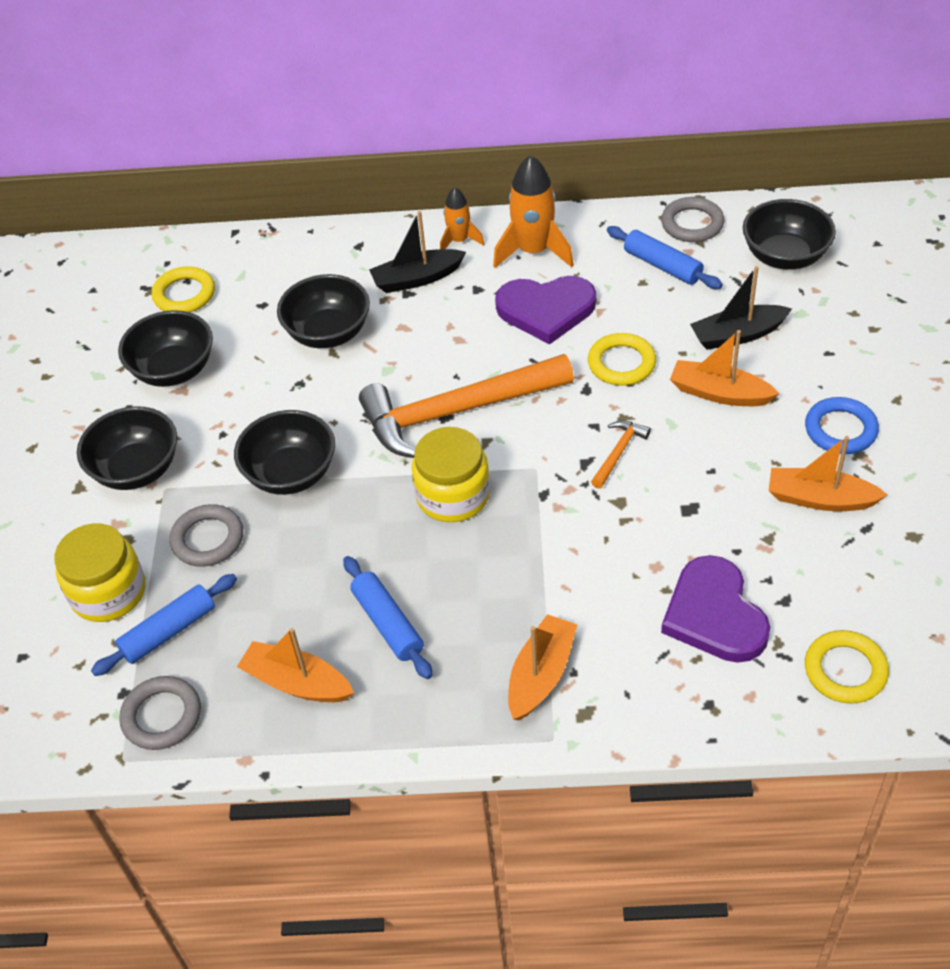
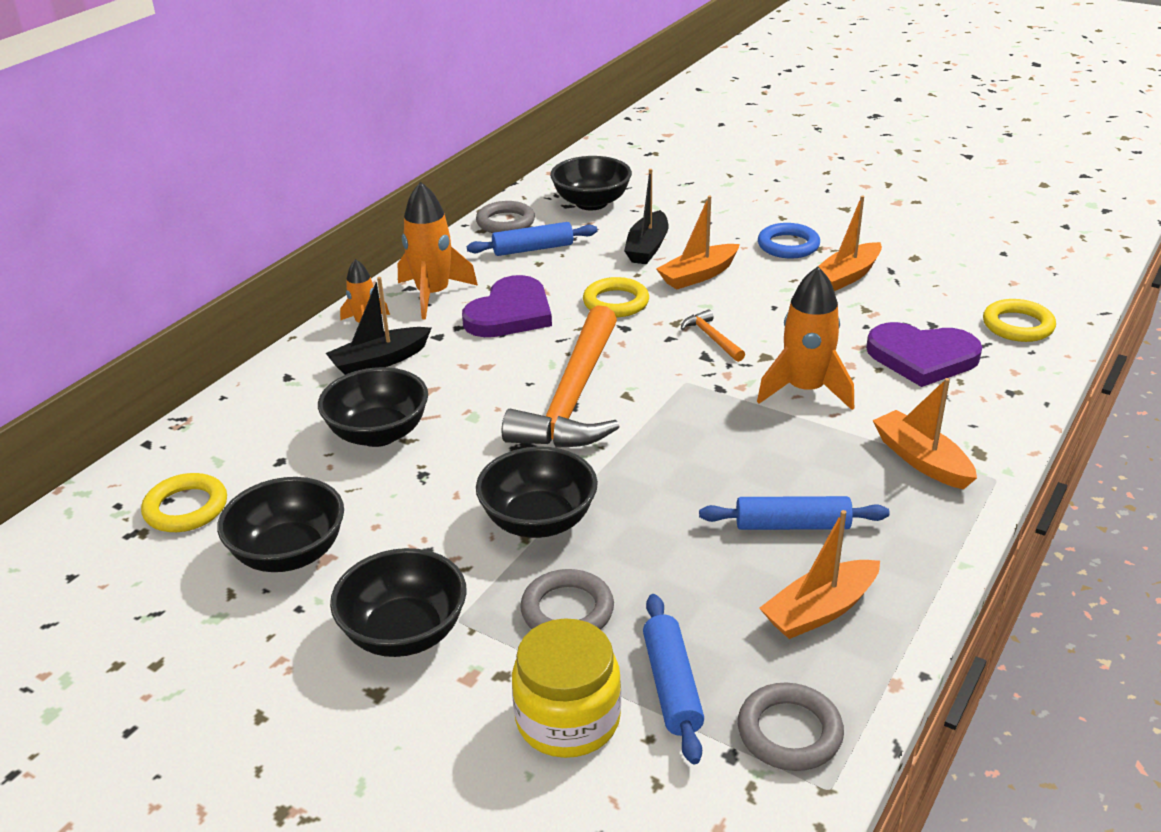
camera: 60 degrees left, 15 degrees down
(417, 279) = (380, 361): black boat -> black boat turned 45 degrees clockwise
(453, 495) = (672, 434): yellow jar -> none
(587, 552) = (805, 390): none -> orange rocket

